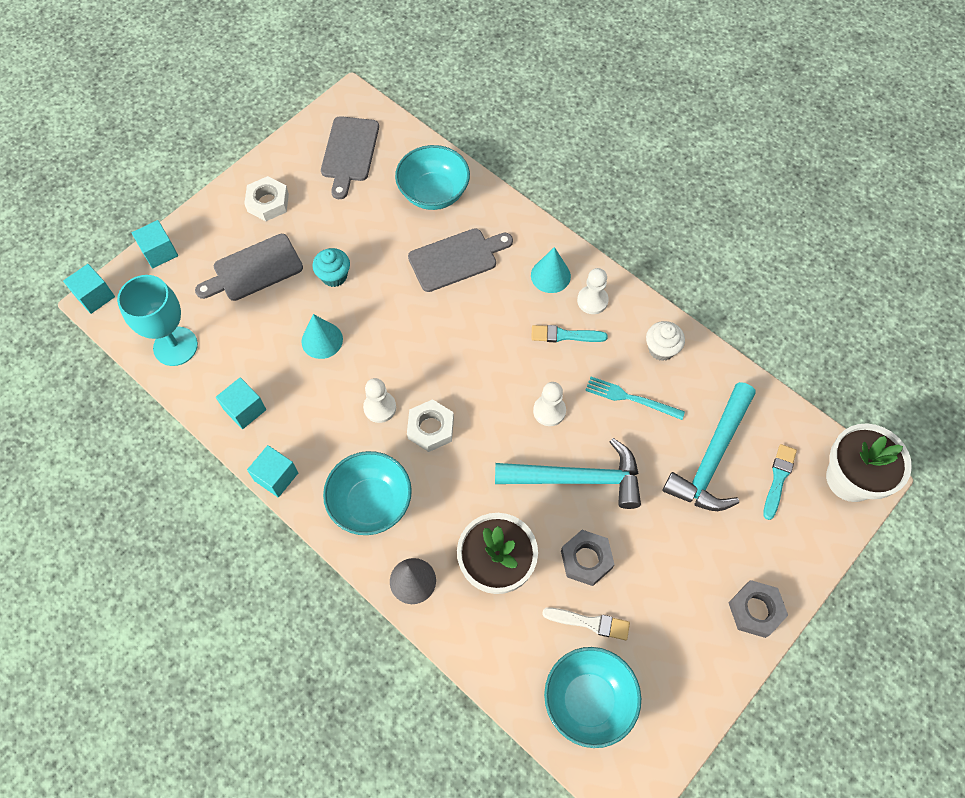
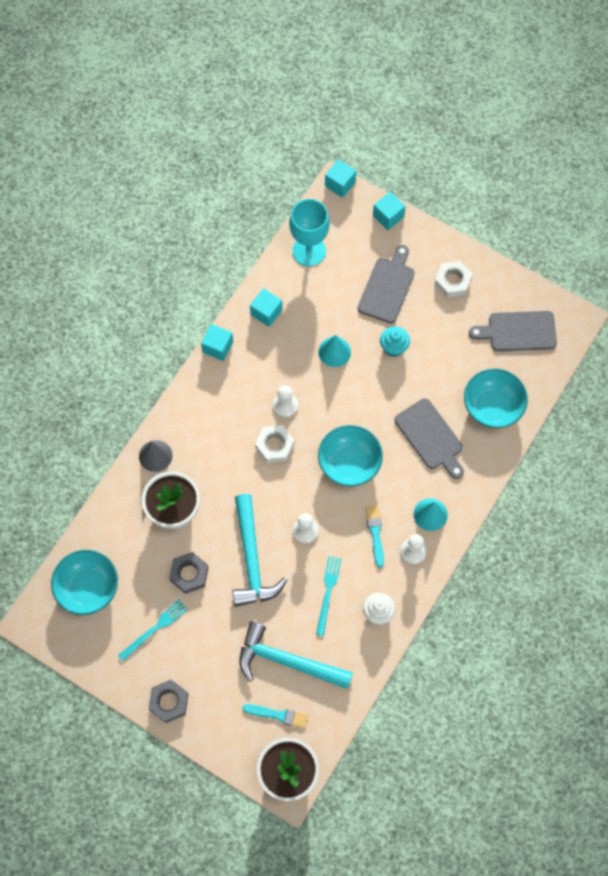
camera: 80 degrees right, 5 degrees up
(254, 269) = (387, 287): grey cutting board -> grey cutting board turned 60 degrees clockwise
(371, 503) = (208, 415): turquoise bowl -> turquoise bowl (349, 463)
(590, 623) = (143, 582): white brush -> none
(655, 615) = (155, 628): none -> turquoise fork

